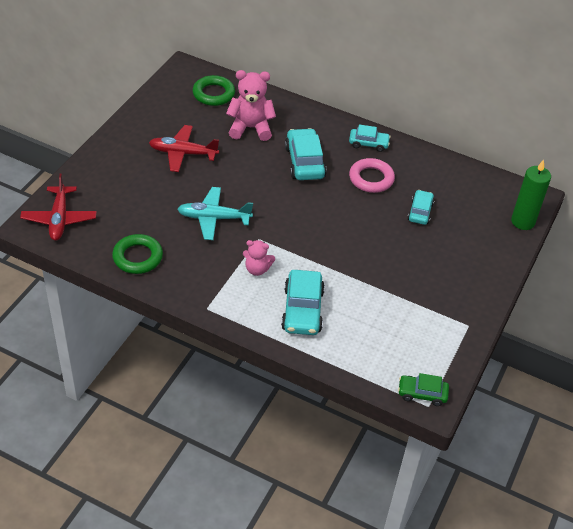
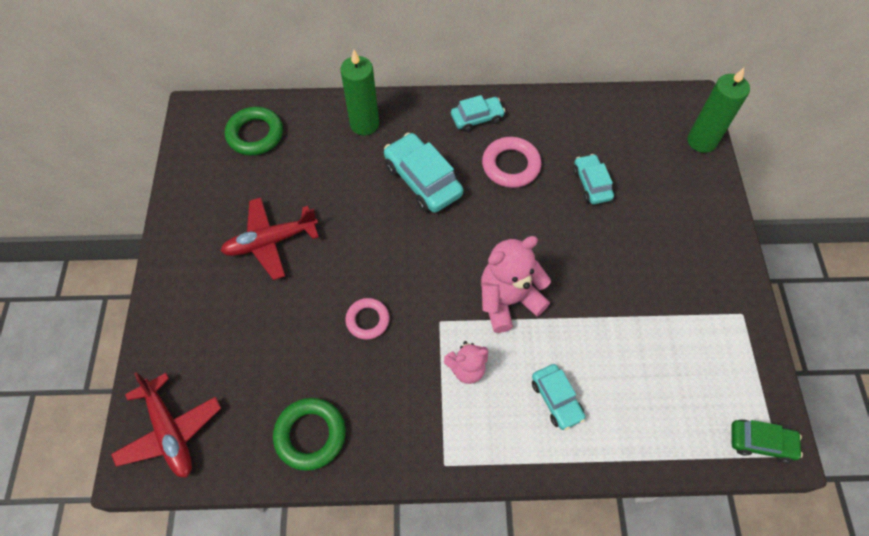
camera: 25 degrees left, 15 degrees up
(213, 218) = (367, 320): turquoise plane -> pink ring
(250, 128) = (330, 163): pink teddy bear -> pink teddy bear (508, 300)
(289, 116) = (364, 124): none -> green candle
(302, 310) = (556, 399): turquoise car -> turquoise car, size x0.61
(422, 394) = (761, 442): green car -> green car turned 150 degrees counterclockwise

